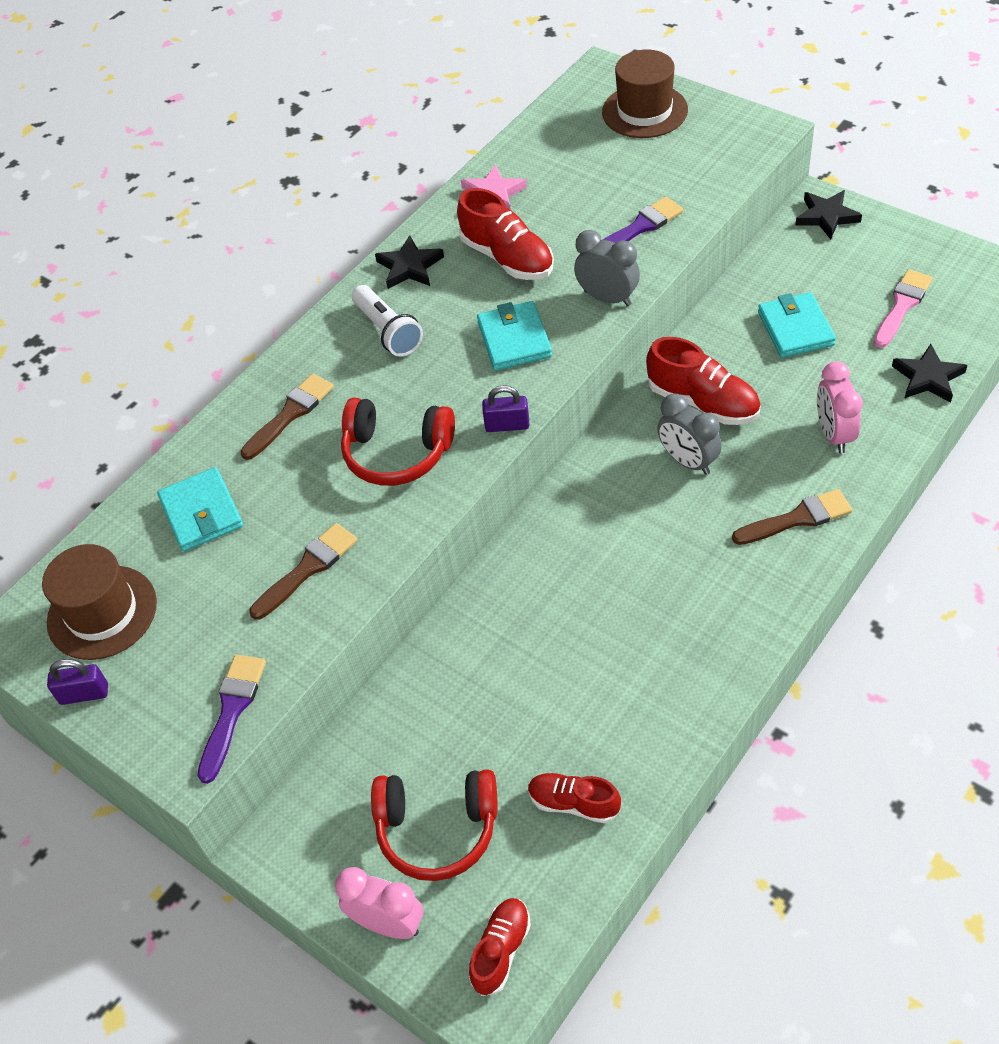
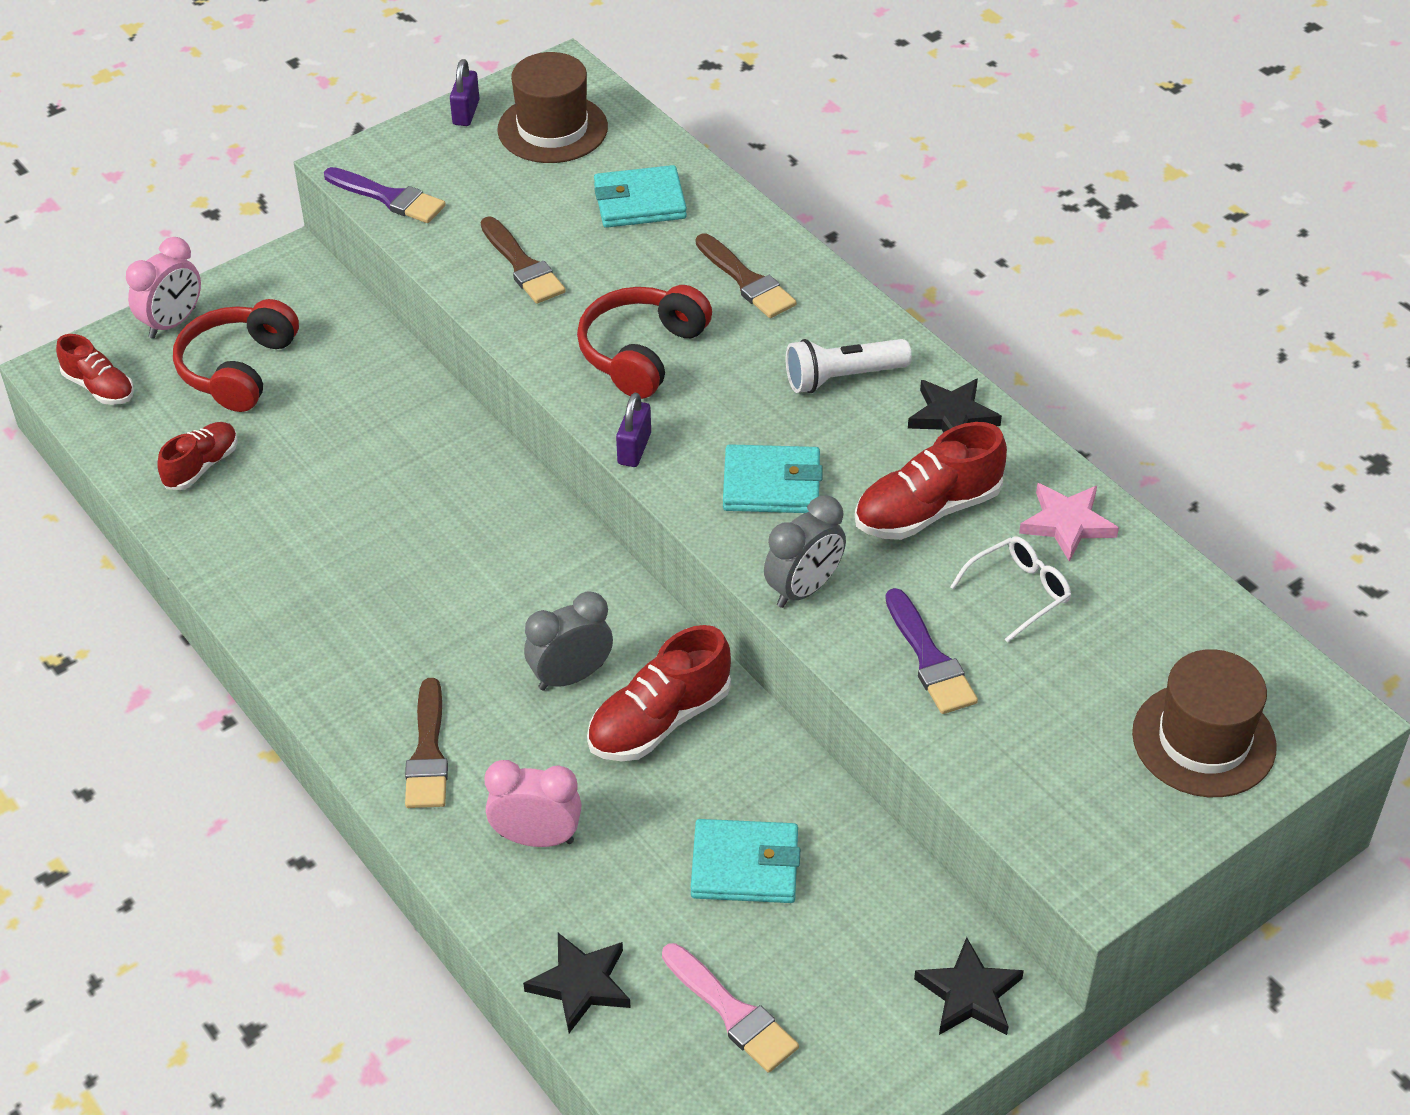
camera: 100 degrees right, 5 degrees down
(563, 202) = (1019, 592): none -> white glasses

